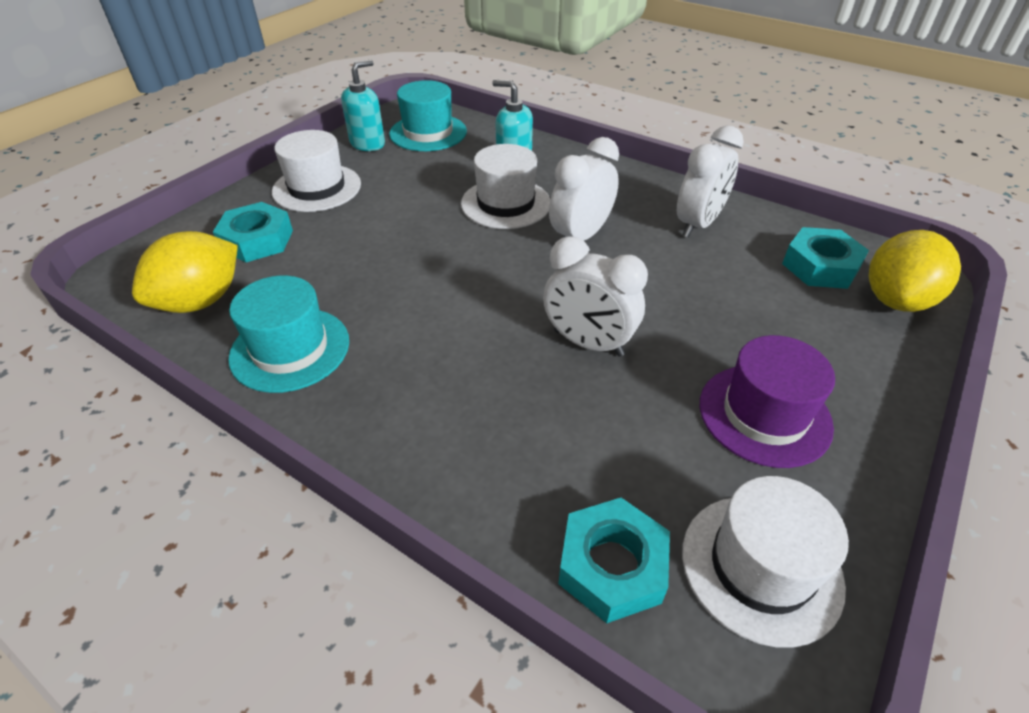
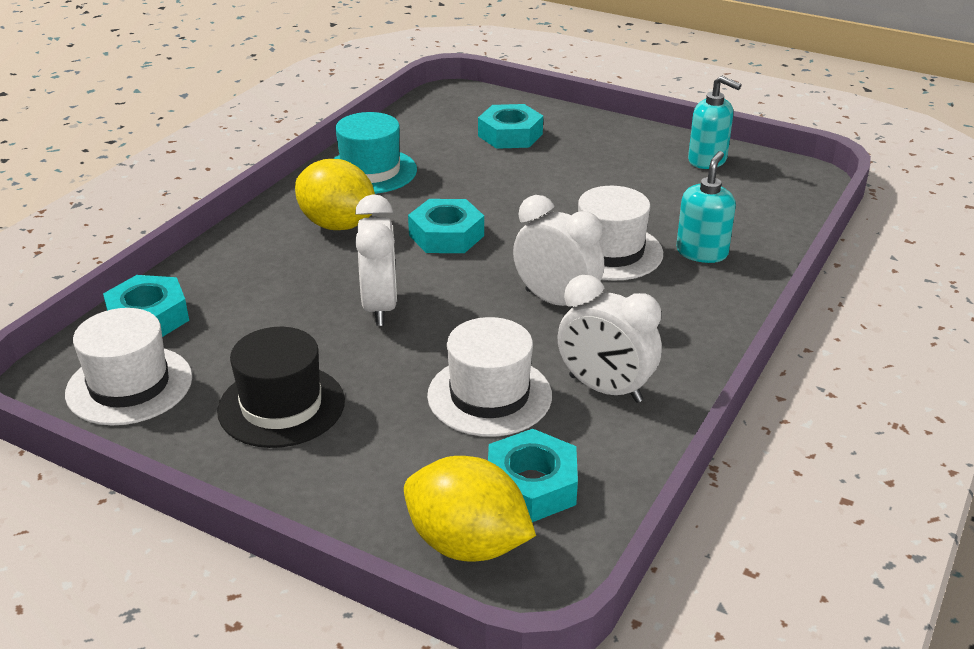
camera: 85 degrees right, 10 degrees down
(201, 301) = (424, 128): yellow lemon -> yellow lemon (338, 225)
(317, 188) = (605, 147): white hat -> white hat (489, 395)
(428, 133) = (753, 192): turquoise hat -> none
(457, 293) = (446, 235): none -> turquoise nut
(588, 343) = (380, 307): white clock -> white clock turned 150 degrees clockwise
(764, 414) = (281, 406): purple hat -> black hat

